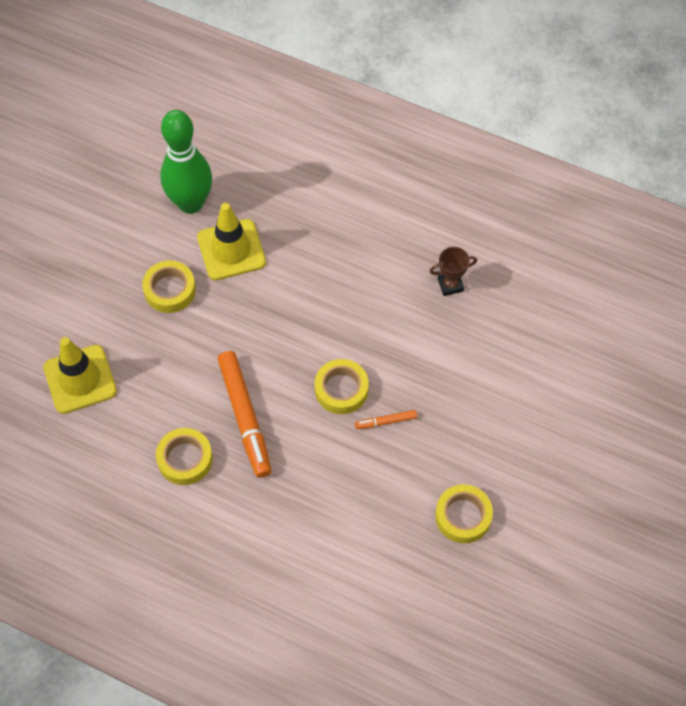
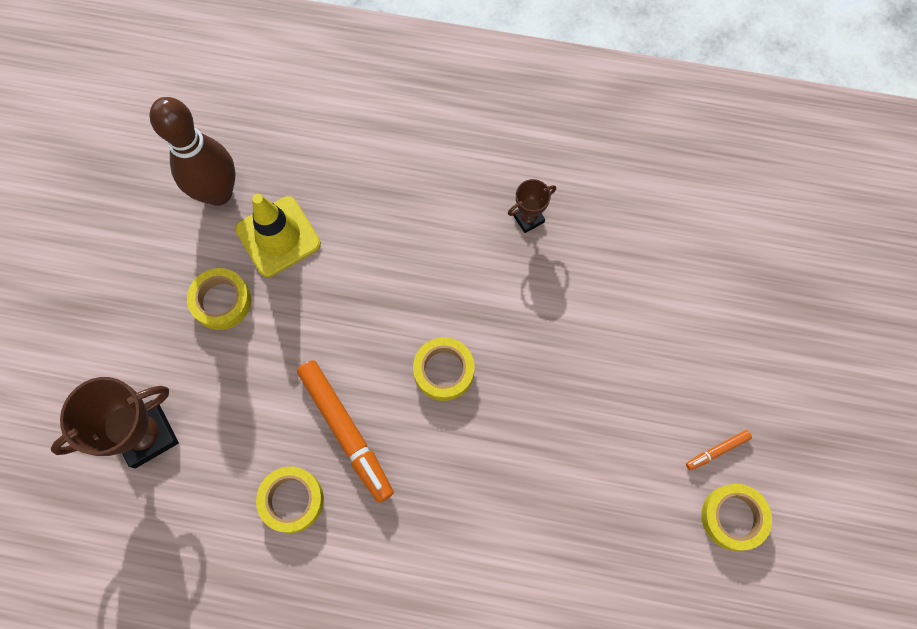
camera: 15 degrees left, 10 degrees up
(80, 379) = (147, 435): yellow traffic cone -> brown trophy
(191, 203) = (218, 193): green bowling pin -> brown bowling pin
(386, 421) = (502, 396): orange marker -> orange marker (717, 451)
(463, 516) = (616, 485): yellow tape -> yellow tape (733, 517)

